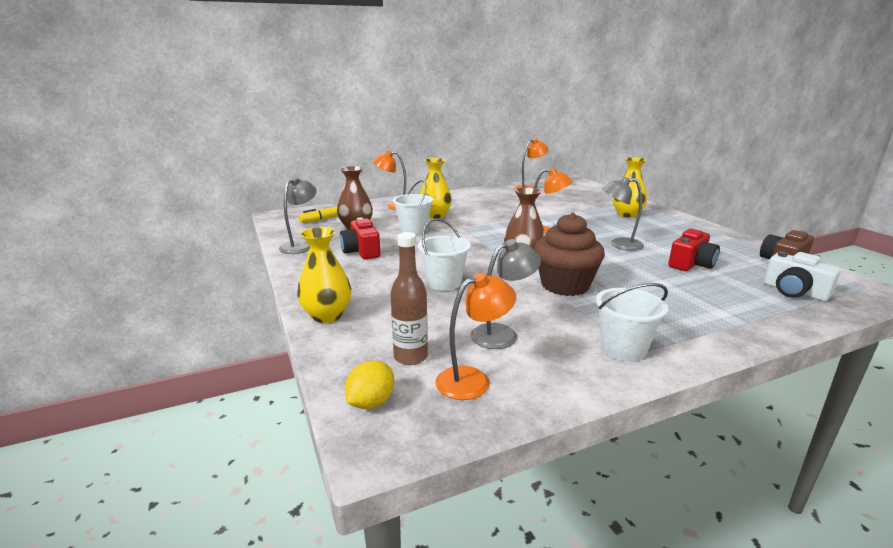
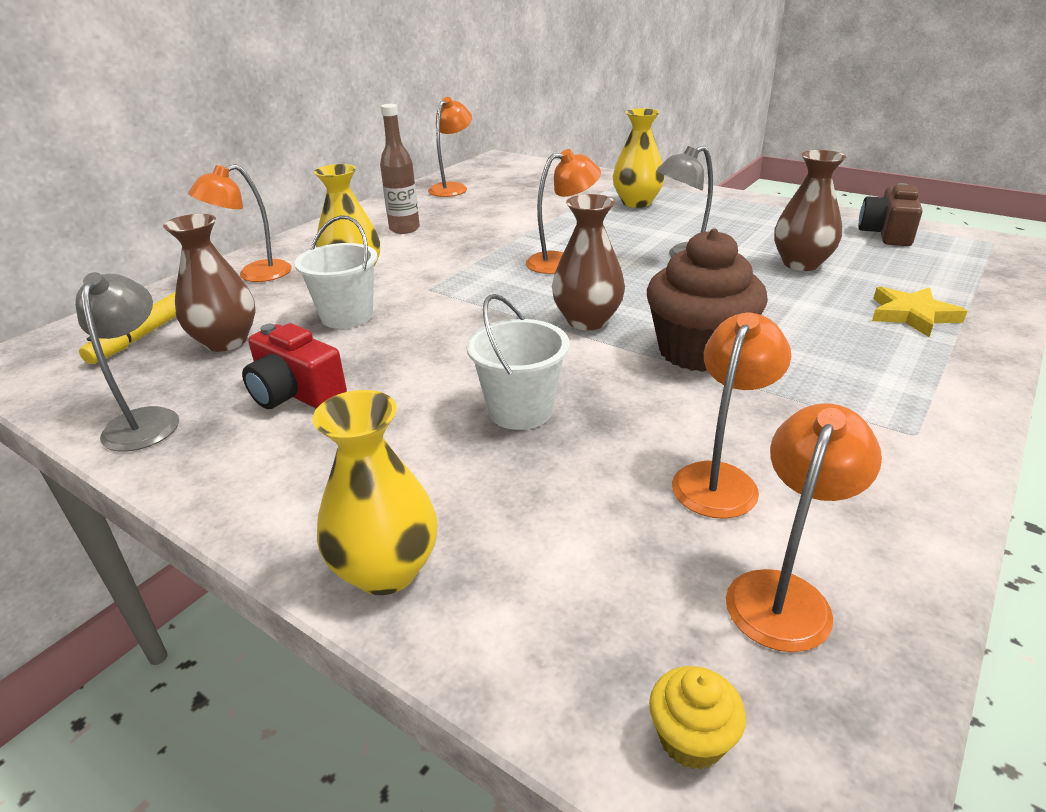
camera: 30 degrees left, 10 degrees up
(371, 402) = (691, 738): yellow lemon -> yellow cupcake
(410, 357) = (640, 595): brown bottle -> brown bottle (404, 229)
(502, 334) = (720, 479): grey lamp -> orange lamp
(623, 349) = (892, 436): white bucket -> none
(691, 264) = (801, 264): red camera -> brown vase
(729, 305) = (912, 315): none -> yellow star
(794, 292) = (945, 272): white camera -> none

